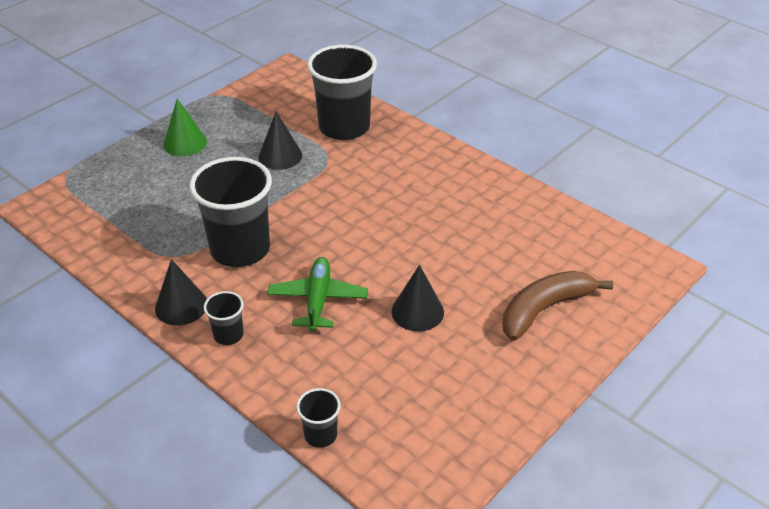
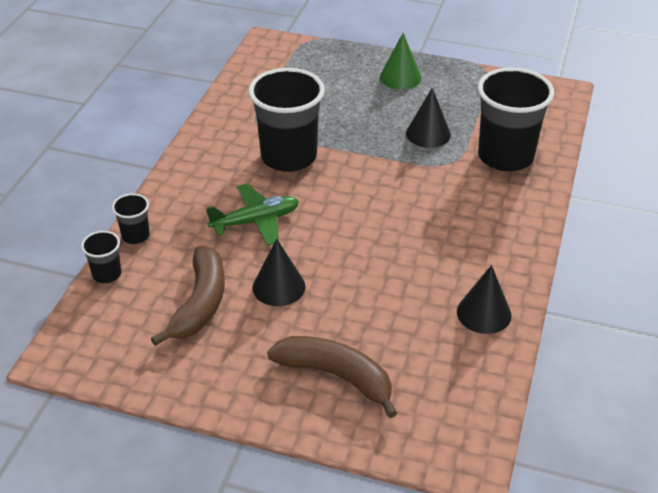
camera: 65 degrees right, 0 degrees up
(181, 306) = (204, 151): black cone -> black cone (484, 313)
(228, 335) = (187, 187): black cup -> black cup (135, 236)
(407, 372) = (200, 303): none -> brown banana

